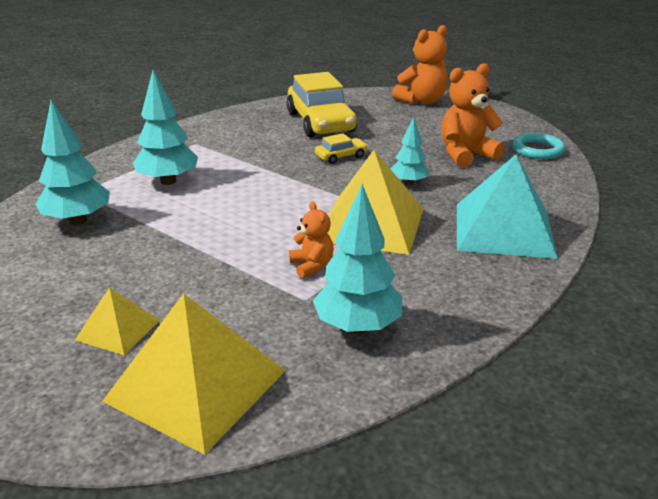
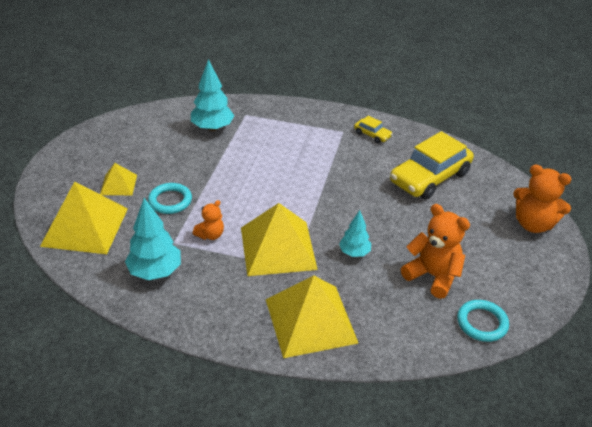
camera: 65 degrees right, 10 degrees up
(168, 181) = (280, 141): turquoise tree -> none
(209, 286) = (170, 201): none -> turquoise ring
(341, 156) = (374, 205): yellow car -> yellow car (372, 135)
(503, 229) = (310, 320): turquoise pyramid -> yellow pyramid

